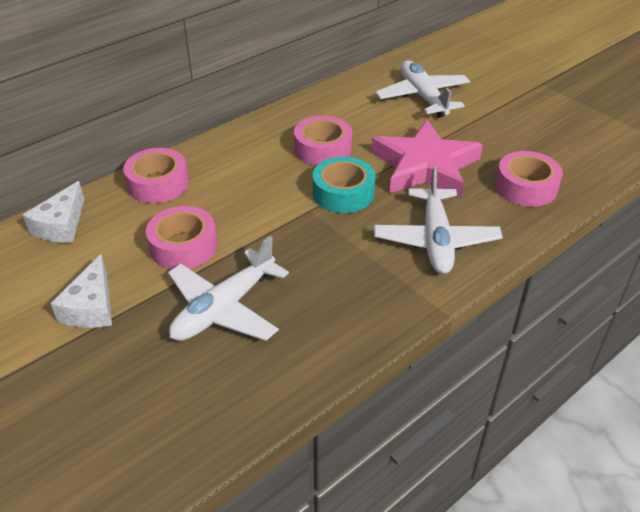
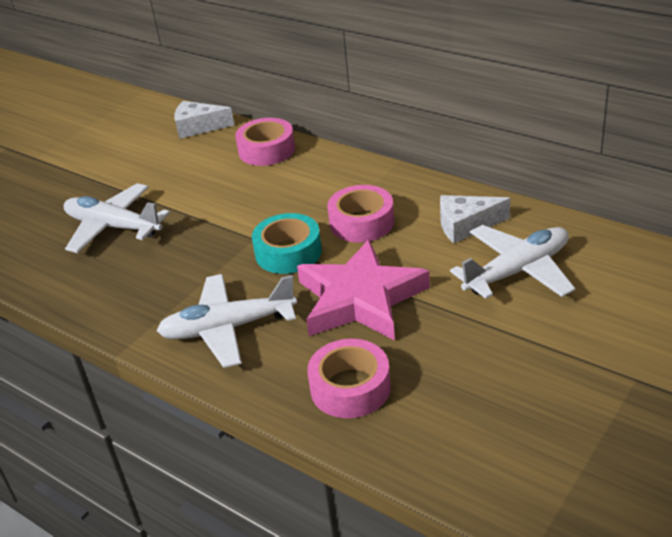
camera: 80 degrees right, 5 degrees down
(91, 307) = (109, 169): white cheese -> white cheese (466, 225)
(183, 246) = (185, 187): pink tape -> none

